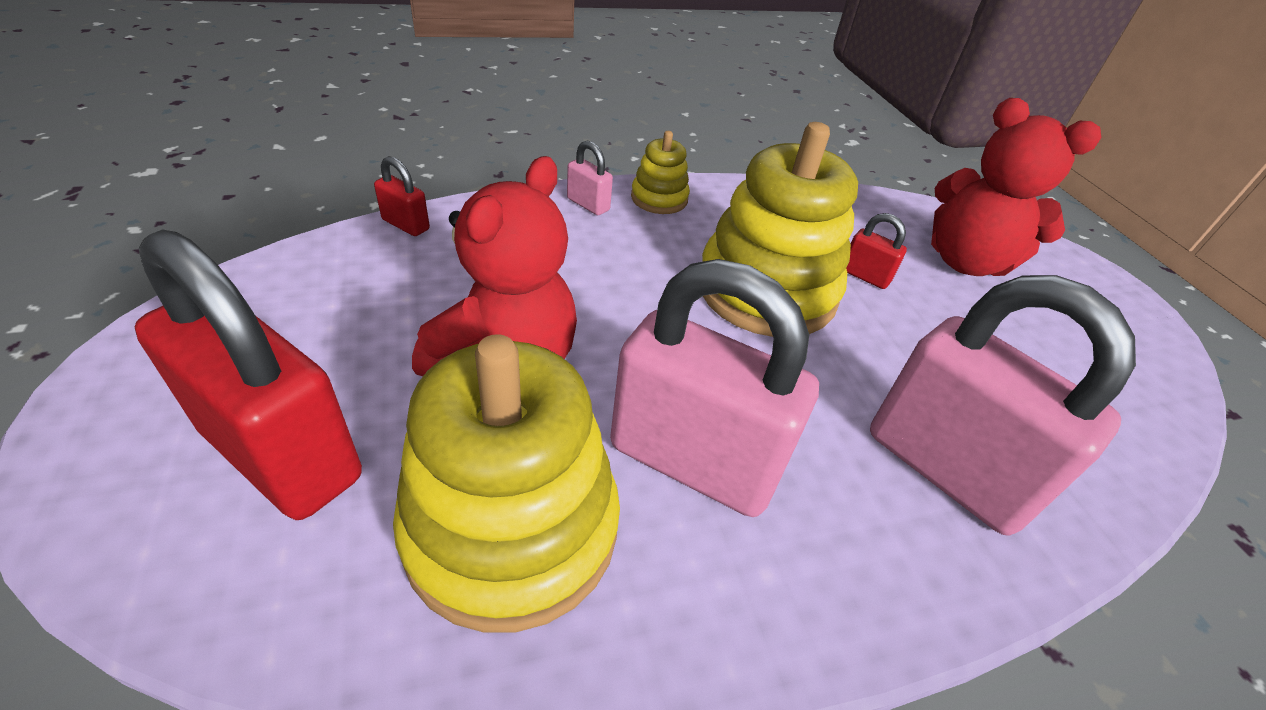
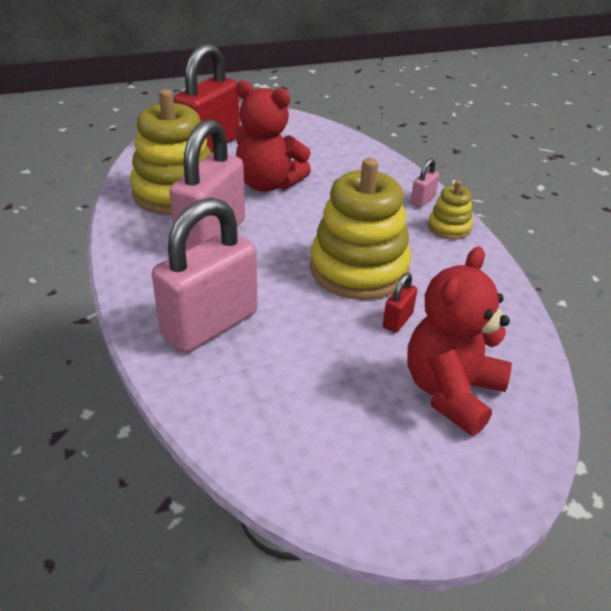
camera: 90 degrees right, 5 degrees down
(406, 225) = (367, 148): red padlock -> none

